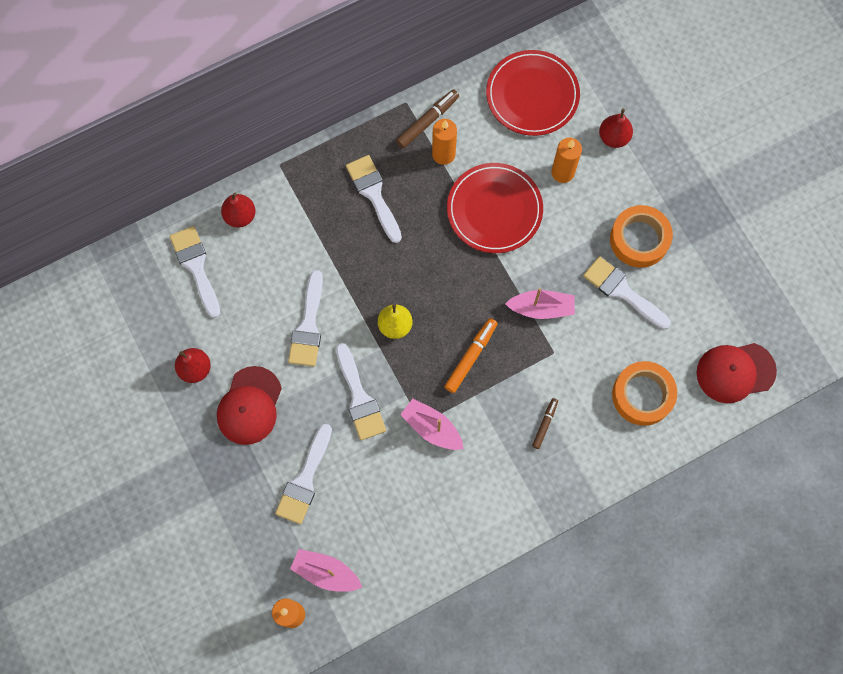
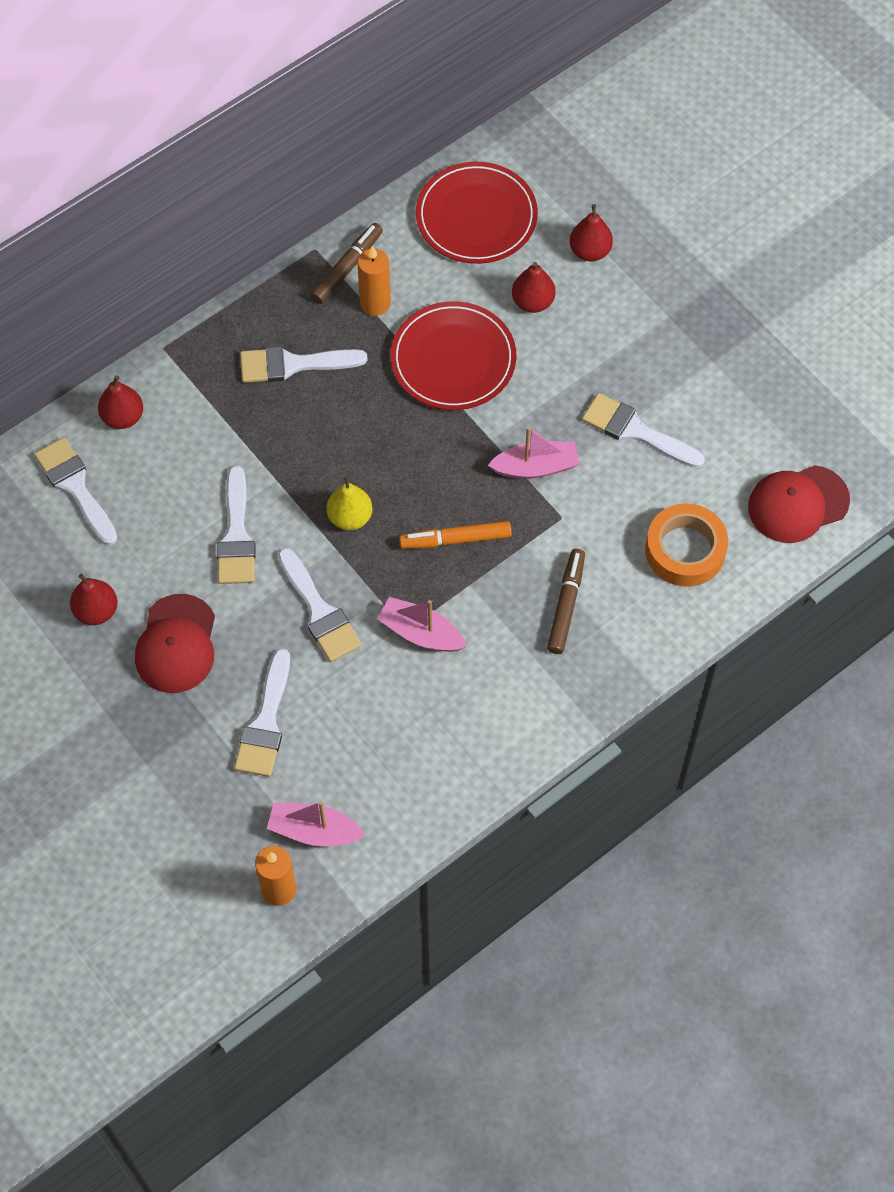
camera: 10 degrees left, 10 degrees down
(373, 194) = (293, 364): white brush -> white brush turned 60 degrees counterclockwise
(471, 357) = (455, 539): orange marker -> orange marker turned 120 degrees counterclockwise
(545, 424) = (566, 605): brown marker -> brown marker, size x1.61
(562, 172) = (532, 302): orange candle -> red pear
(639, 239) = (645, 366): orange tape -> none

